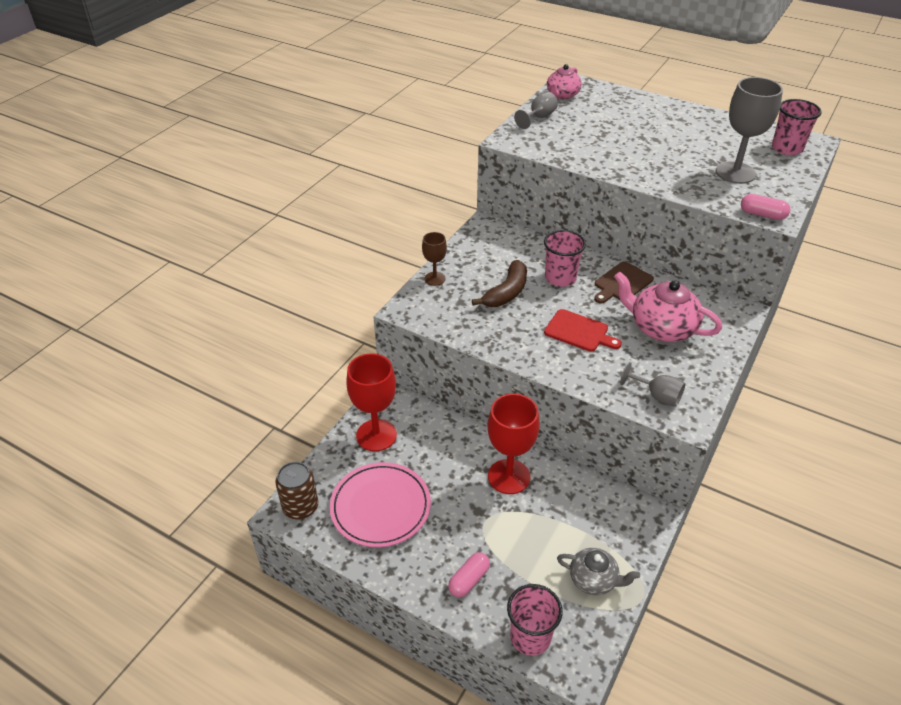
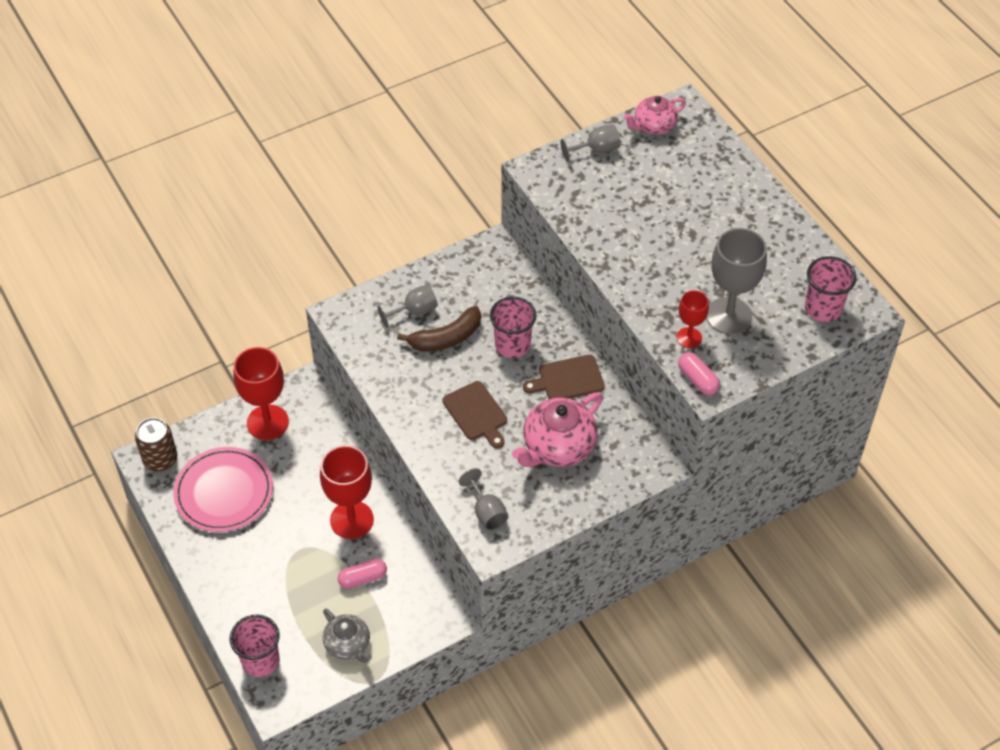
camera: 30 degrees right, 10 degrees up
(434, 279) = (392, 290): brown goblet -> none
(465, 285) = (414, 311): none -> grey goblet
(469, 580) = (248, 591): pink capsule -> pink capsule (363, 578)
(579, 332) = (476, 413): red cutting board -> brown cutting board
(661, 328) = (558, 447): pink teapot -> pink teapot turned 105 degrees counterclockwise
(725, 194) = (689, 338): none -> red goblet

